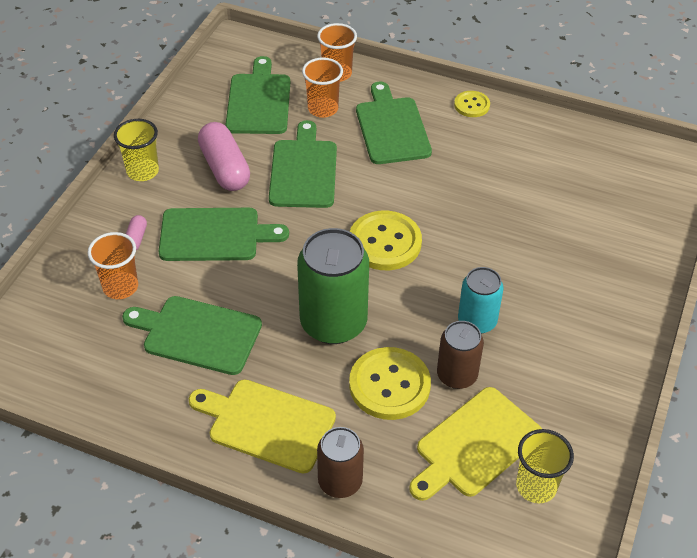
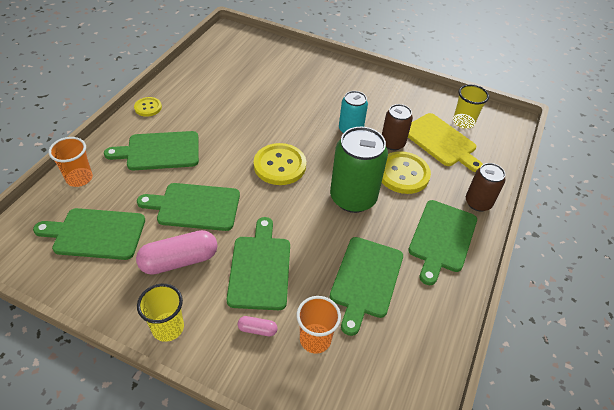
camera: 90 degrees left, 0 degrees up
(266, 424) = (441, 238): yellow cutting board -> green cutting board
(323, 109) = (122, 190): orange cup -> none

